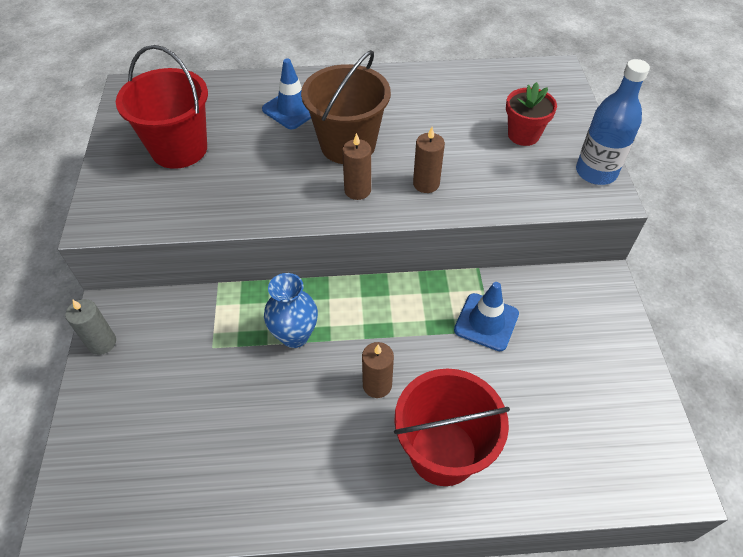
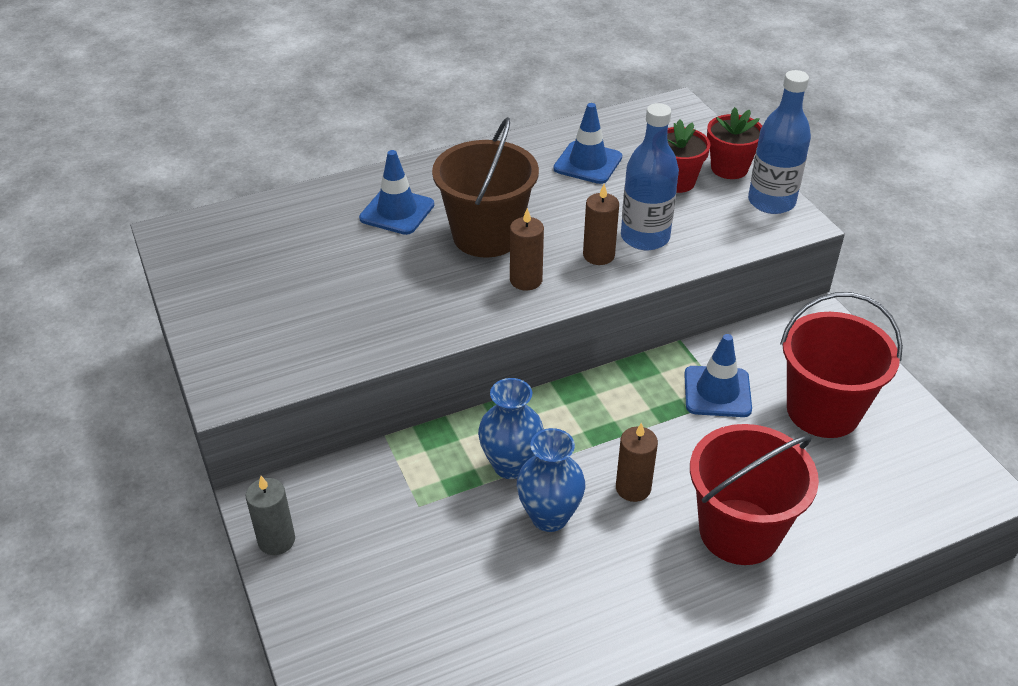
camera: 20 degrees left, 10 degrees down
(179, 149) = (283, 286): red bucket -> red bucket (823, 411)
(301, 388) = (549, 517): none -> blue vase
(459, 102) = (588, 163): none -> blue traffic cone
(472, 177) = (645, 237): none -> blue bottle
(574, 133) = (729, 168): none -> red flower pot

